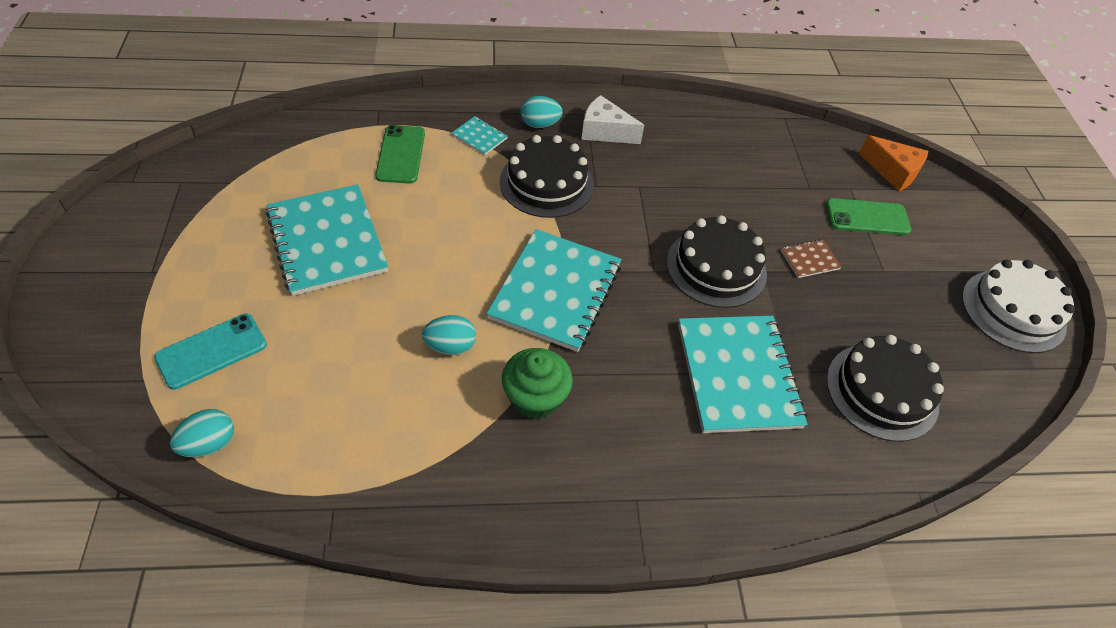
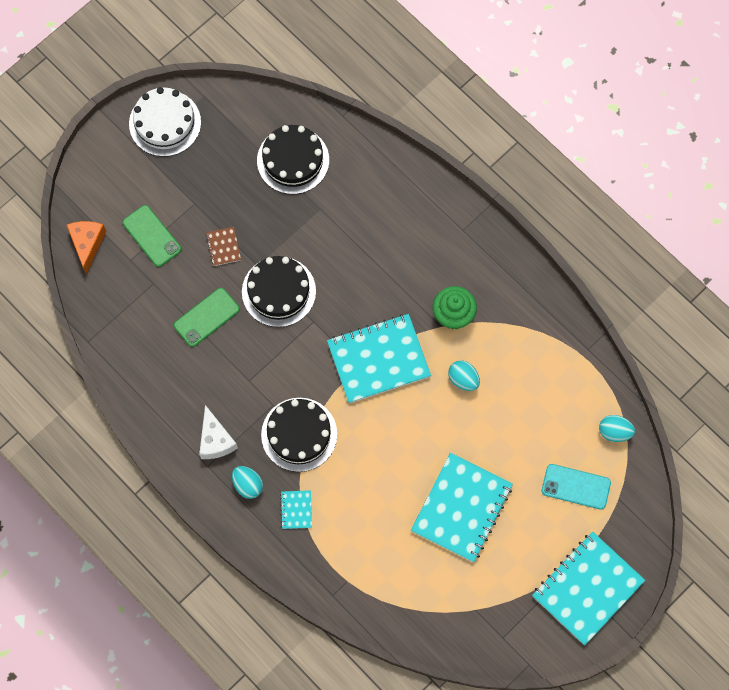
camera: 125 degrees left, 20 degrees up
(401, 154) = (358, 540): green phone -> green phone (206, 317)
(737, 375) = (348, 232): turquoise notebook -> turquoise notebook (587, 588)
(809, 260) = (223, 247): brown notebook -> brown notebook turned 45 degrees clockwise

